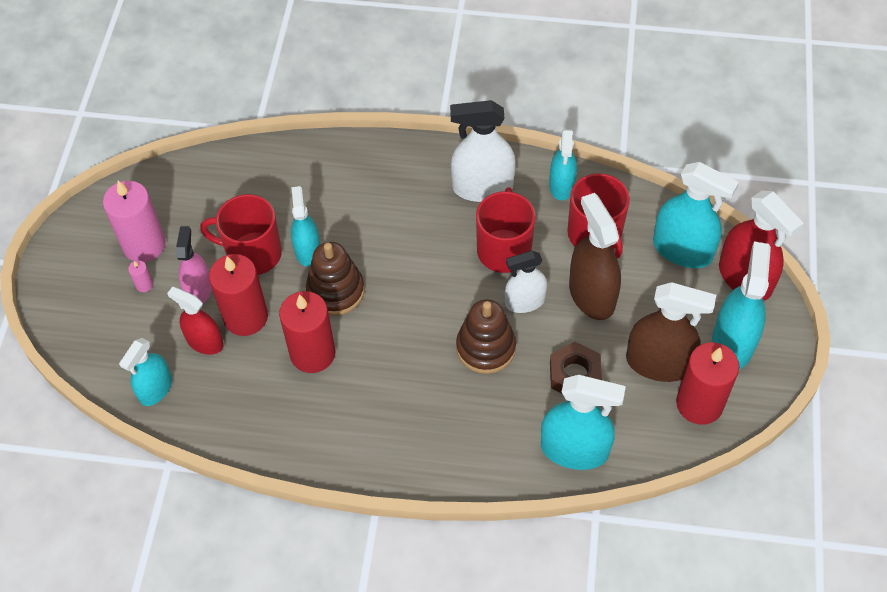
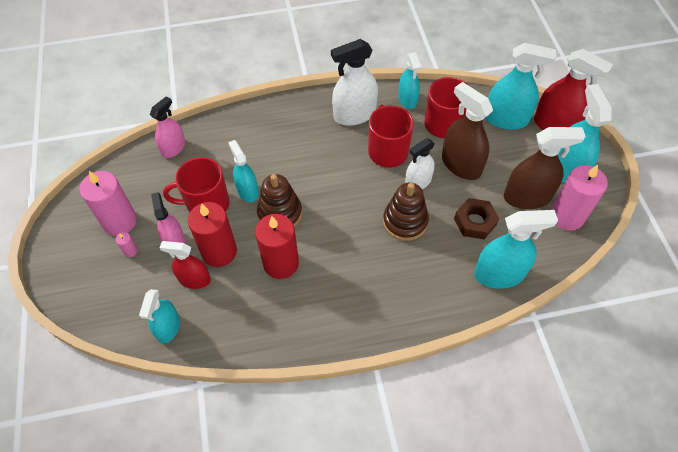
camera: 20 degrees left, 0 degrees up
(239, 169) = (173, 148): none -> pink spray bottle
(699, 404) = (567, 216): red candle -> pink candle

